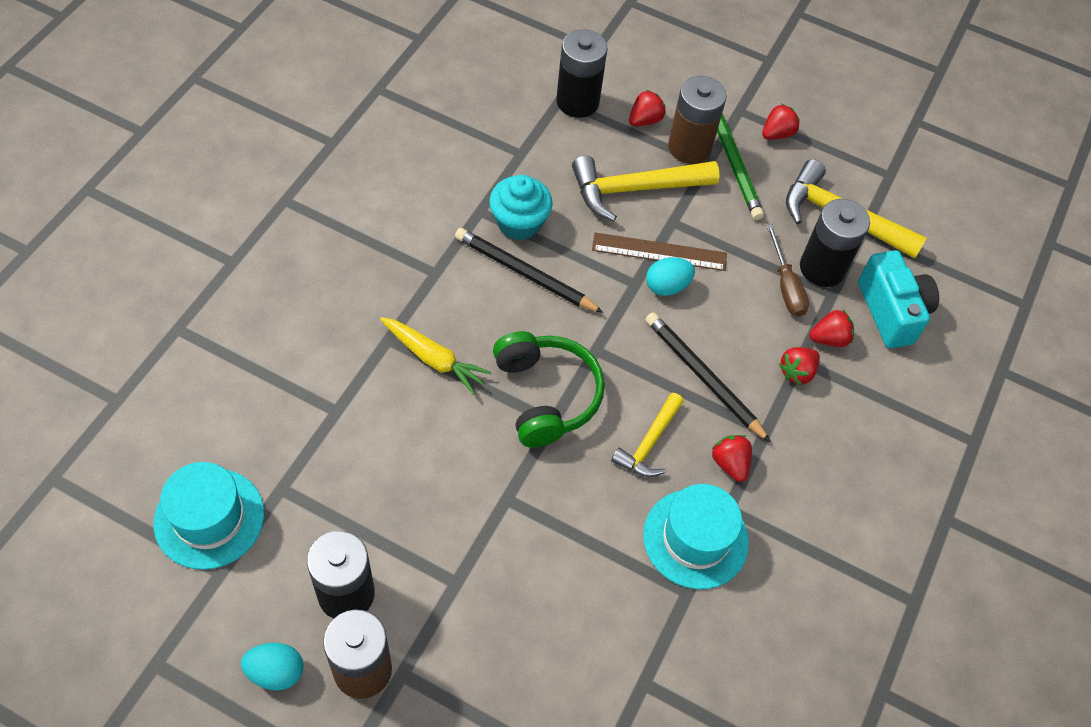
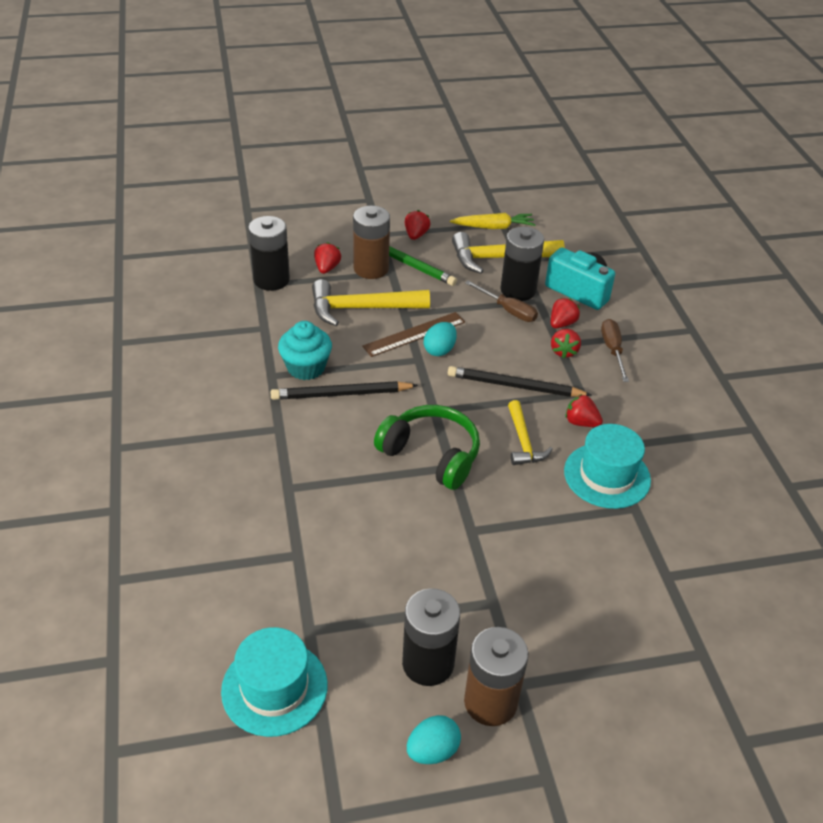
camera: 35 degrees left, 15 degrees down
(434, 359) = (333, 480): yellow carrot -> yellow carrot (493, 227)
(635, 189) = (362, 308): yellow hammer -> yellow hammer turned 45 degrees clockwise
(853, 406) = (612, 350): none -> brown screwdriver

